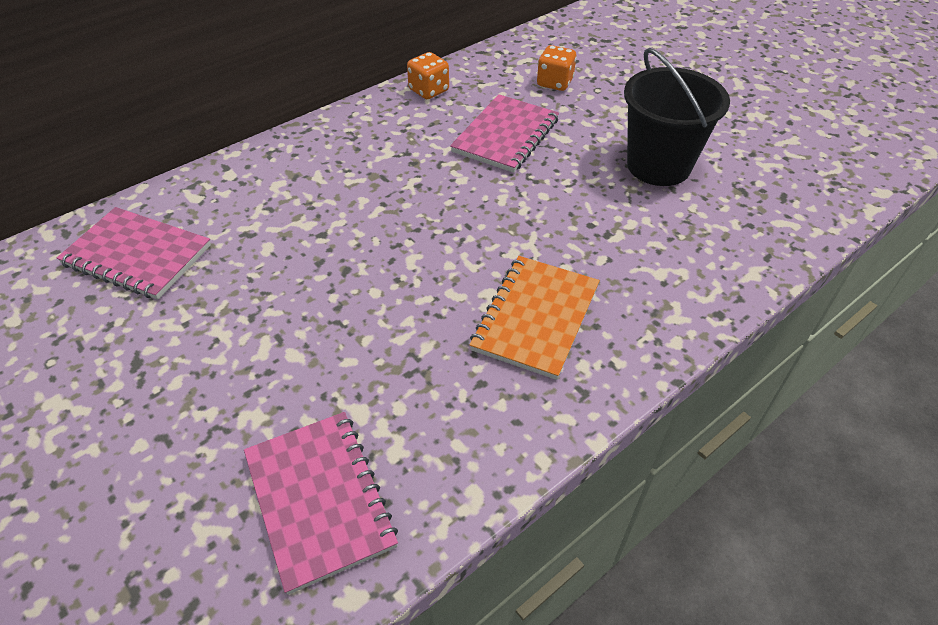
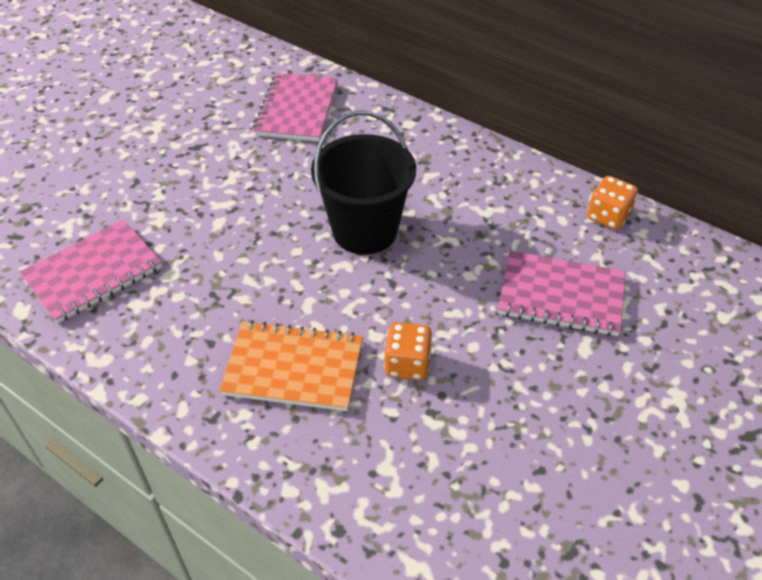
camera: 75 degrees right, 0 degrees up
(554, 83) = (694, 323): orange dice -> orange dice (407, 364)
(658, 166) = (577, 451): black bucket -> black bucket (365, 230)

